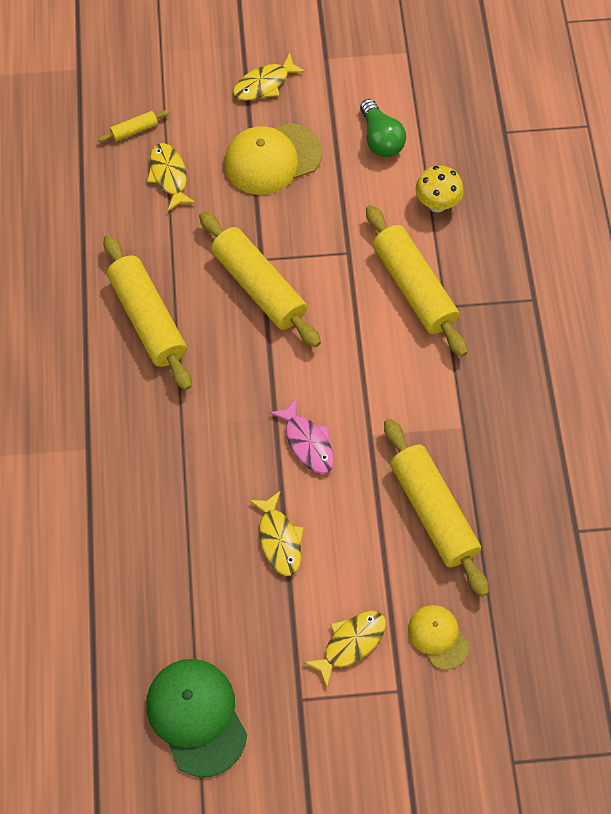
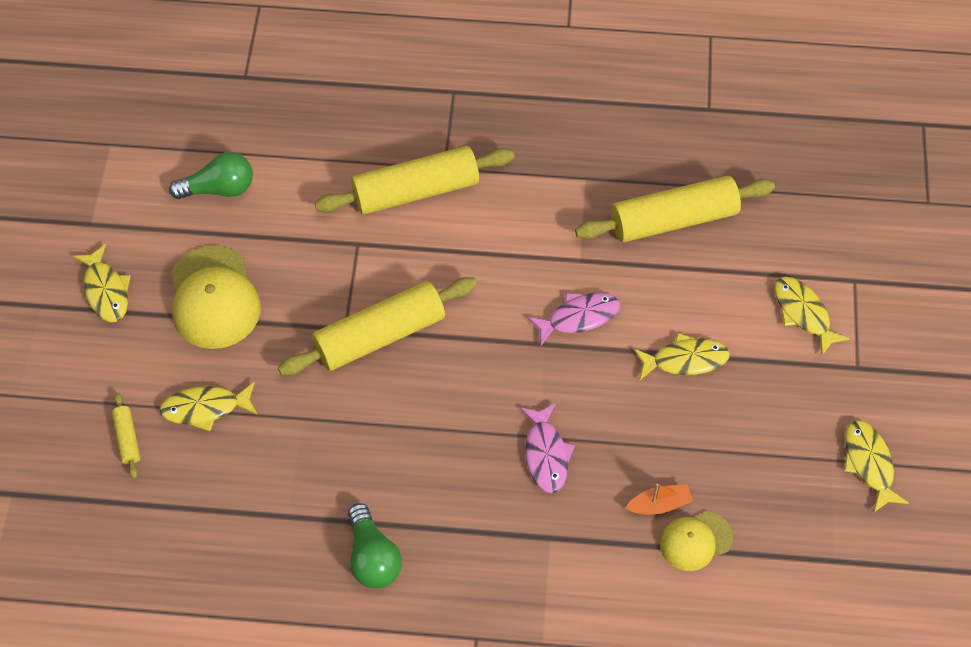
camera: 80 degrees left, 5 degrees down
(54, 319) = (372, 557): none -> green light bulb
(129, 533) = (659, 504): none -> orange boat
(148, 319) = (396, 454): yellow rolling pin -> none
(165, 434) = (546, 454): none -> pink fish
(196, 716) = (869, 463): green cap -> yellow fish
(437, 204) = (318, 152): yellow mushroom -> none
(438, 637) = (803, 239): yellow cap -> yellow cap (695, 541)

